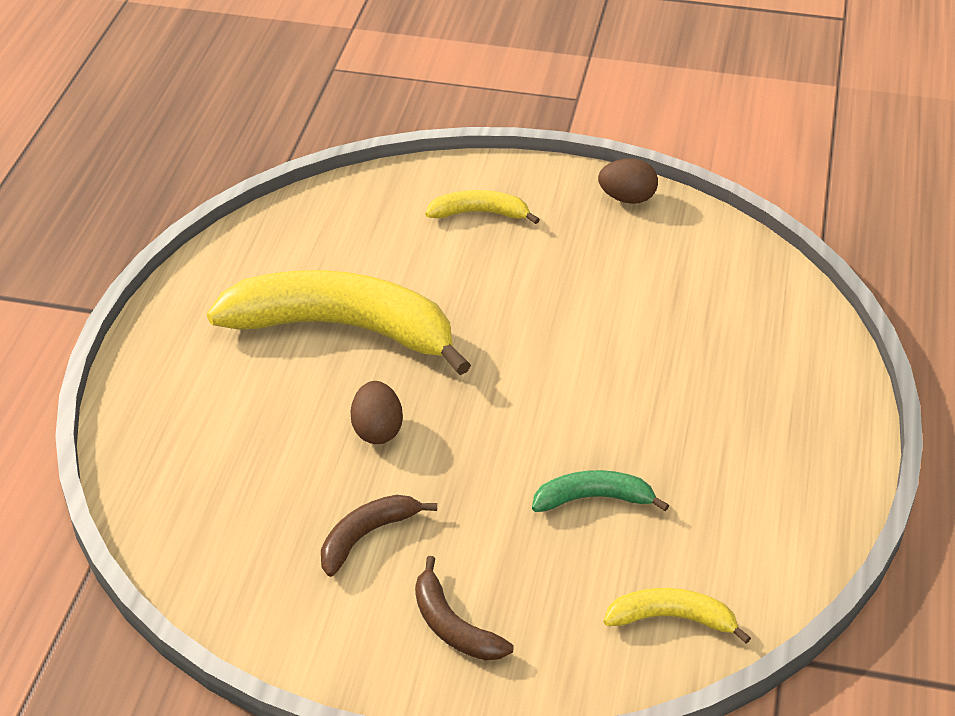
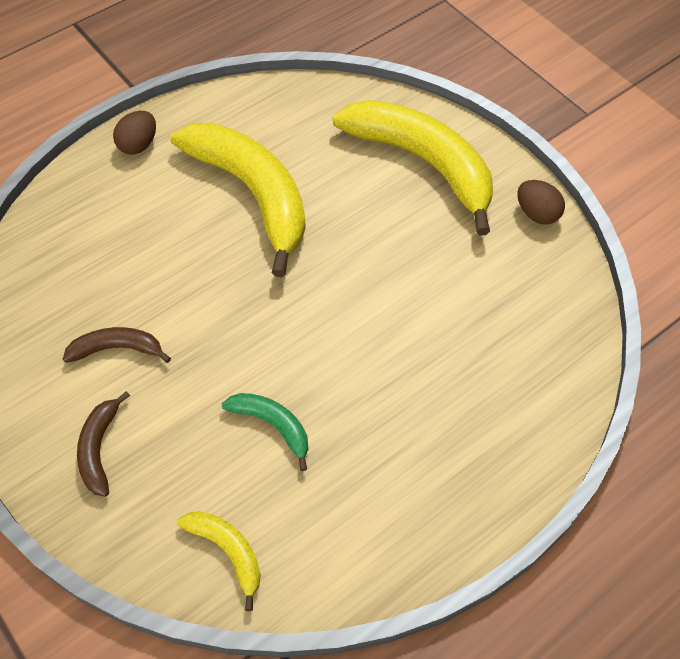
camera: 40 degrees right, 15 degrees up
(377, 430) = (198, 280): brown egg -> brown egg (138, 145)
(480, 213) = (423, 163): yellow banana -> yellow banana, size x2.20

